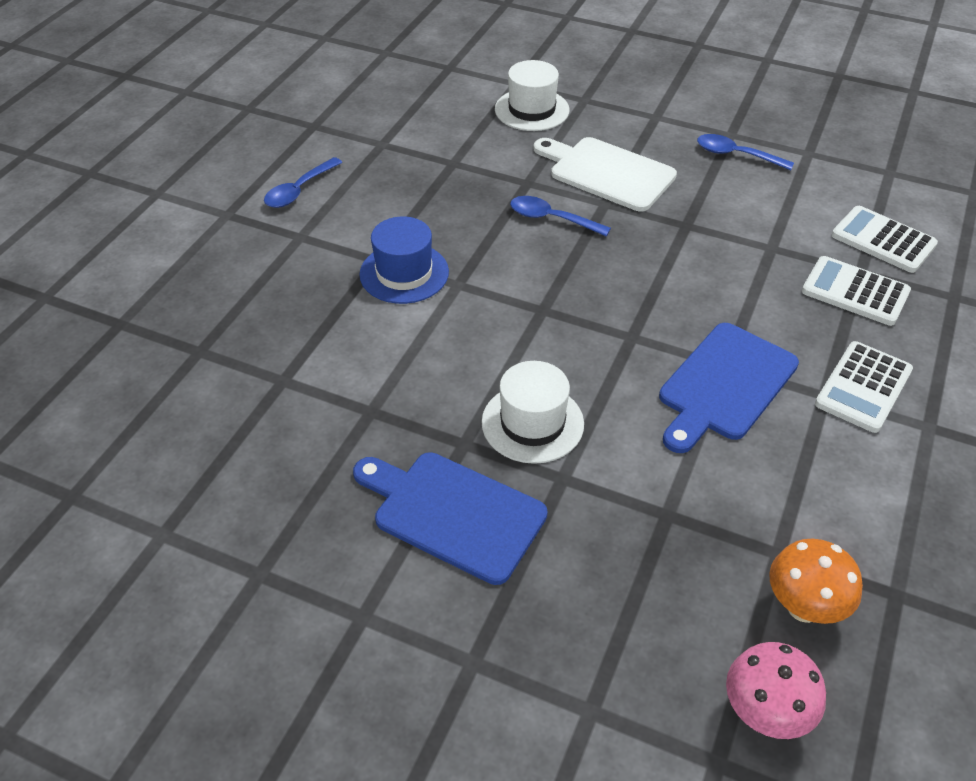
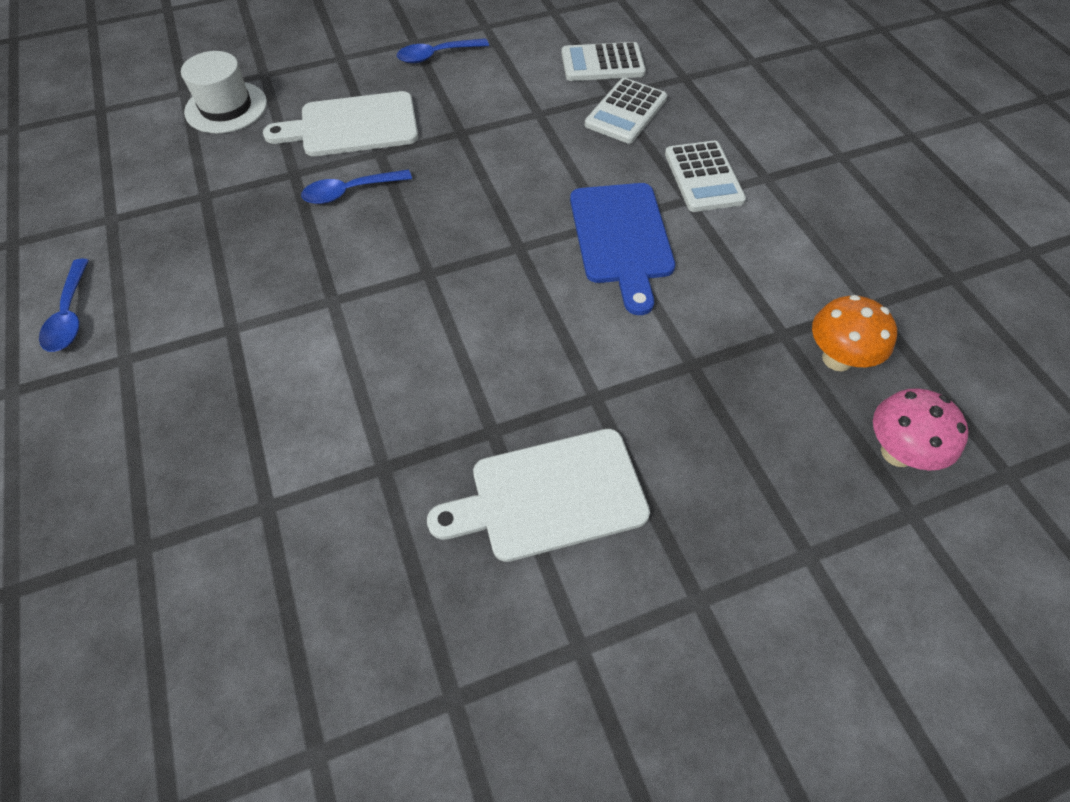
camera: 45 degrees left, 10 degrees up
(404, 273) = (272, 323): blue hat -> none
(453, 513) = (550, 496): blue cutting board -> white cutting board
(532, 423) = (525, 371): white hat -> none
(855, 292) = (626, 112): white calculator -> white calculator turned 45 degrees counterclockwise

